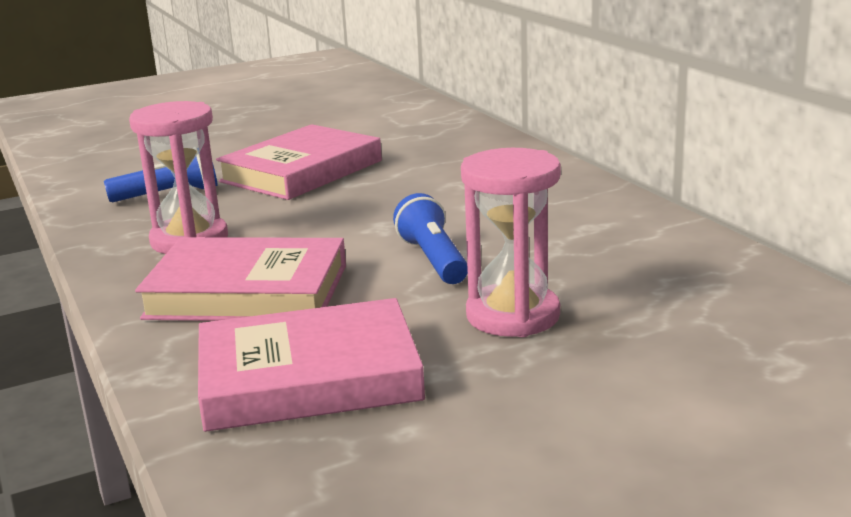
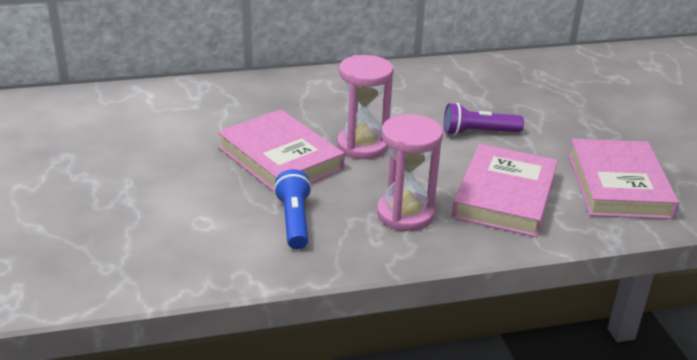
camera: 80 degrees left, 10 degrees up
(433, 260) = (478, 132): blue flashlight -> purple flashlight
(513, 316) = (559, 123): pink hourglass -> pink hourglass (362, 146)

